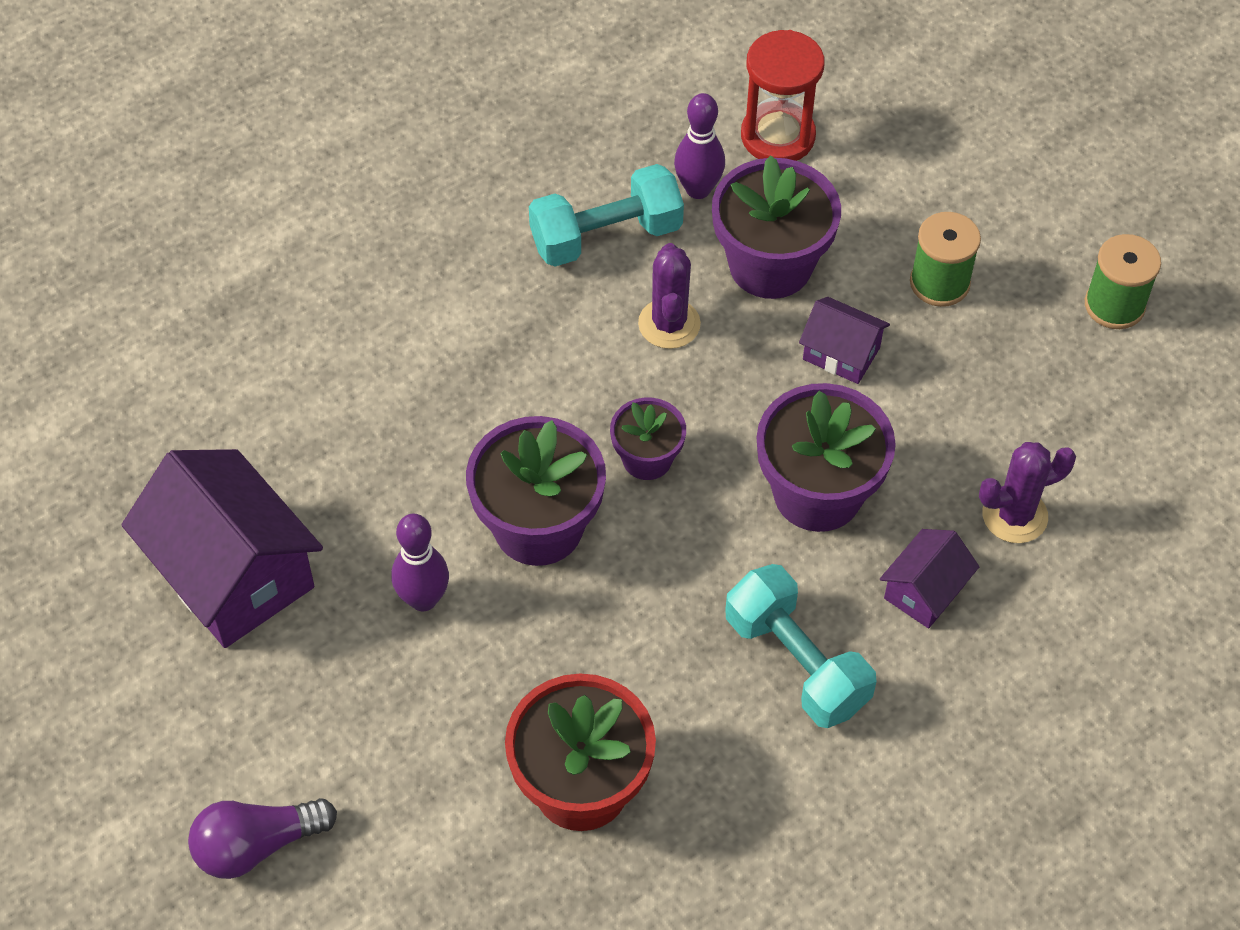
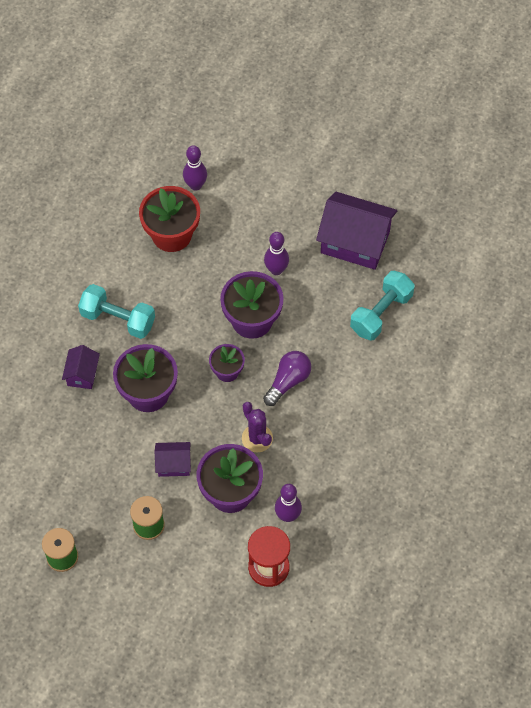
camera: 150 degrees right, 5 degrees up
(257, 845) = (271, 160): purple light bulb -> purple light bulb (288, 381)
(458, 875) = (195, 185): none -> purple bowling pin
(606, 236) = (313, 467): turquoise dumbbell -> turquoise dumbbell (381, 313)
(1014, 515) = (61, 426): purple cactus -> none

